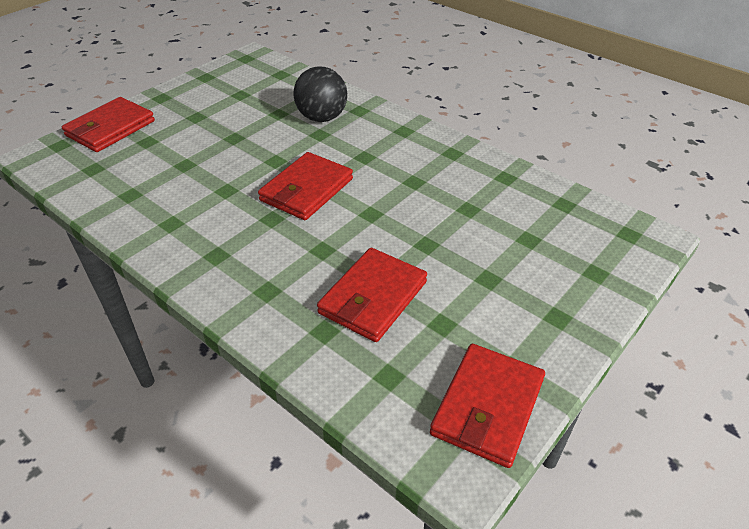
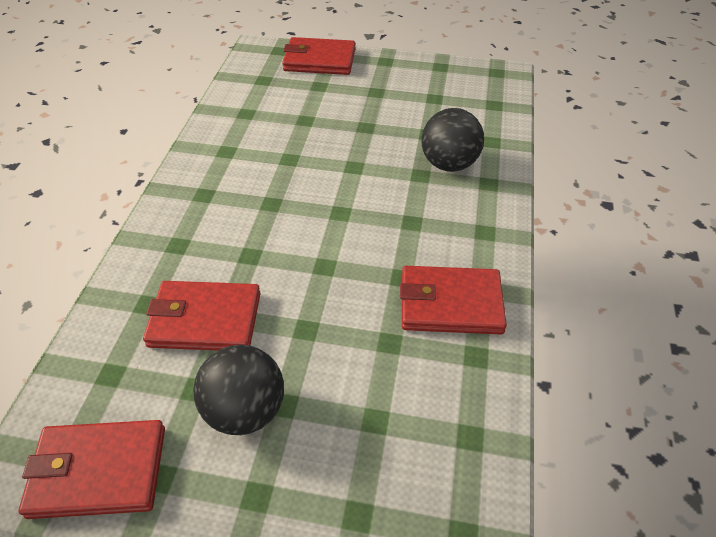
camera: 60 degrees right, 5 degrees up
(306, 190) = (327, 206): red wallet -> red wallet (450, 303)
(480, 300) = (245, 410): none -> black ball

